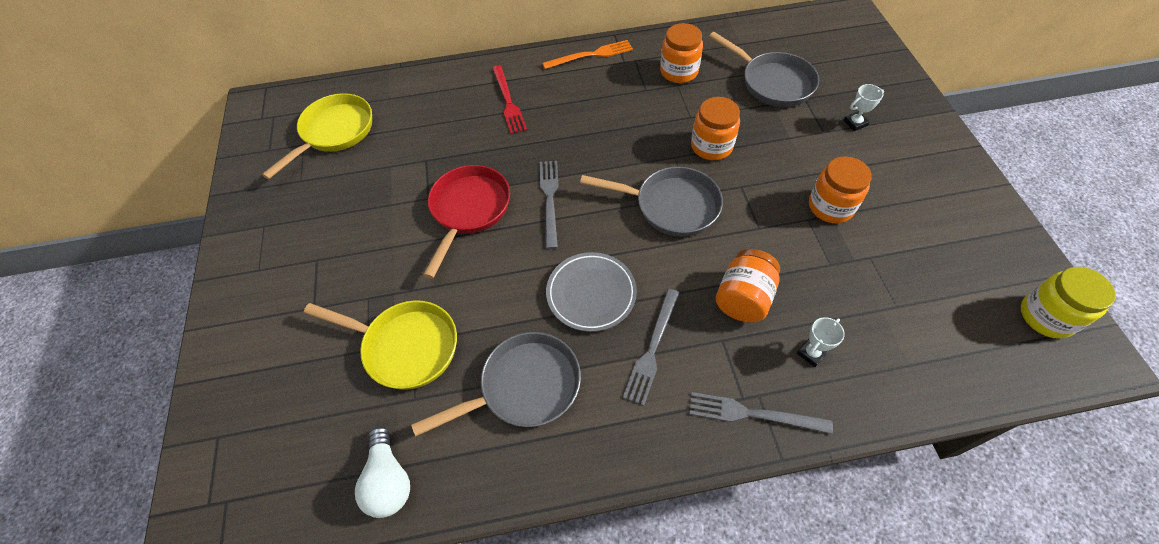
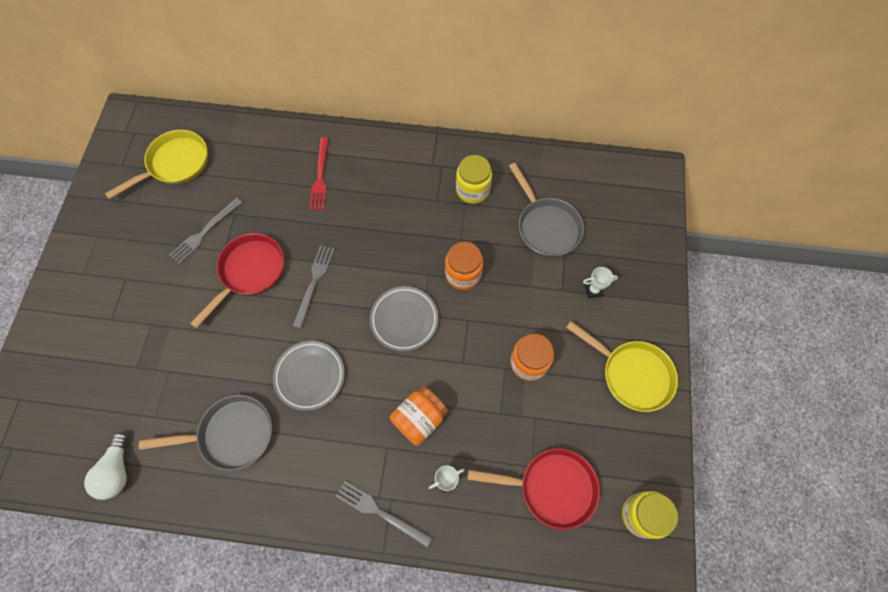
camera: 15 degrees right, 10 degrees up
(405, 347) = (163, 374): yellow pan -> yellow pan (632, 374)
(591, 55) = (407, 149): orange fork -> none
(652, 349) = (333, 436): grey fork -> grey fork (204, 232)
(671, 206) = (404, 320): grey pan -> grey plate
(678, 71) = (472, 190): orange jar -> yellow jar
(932, 321) = (551, 487): none -> red pan

